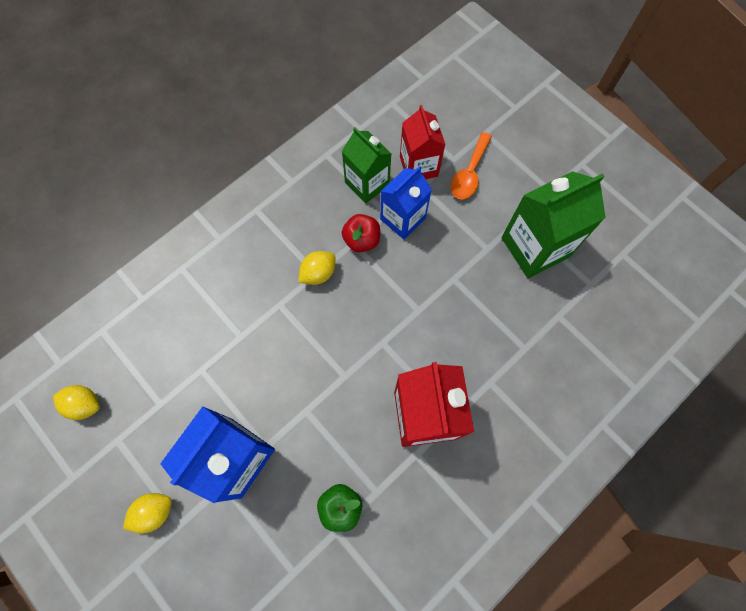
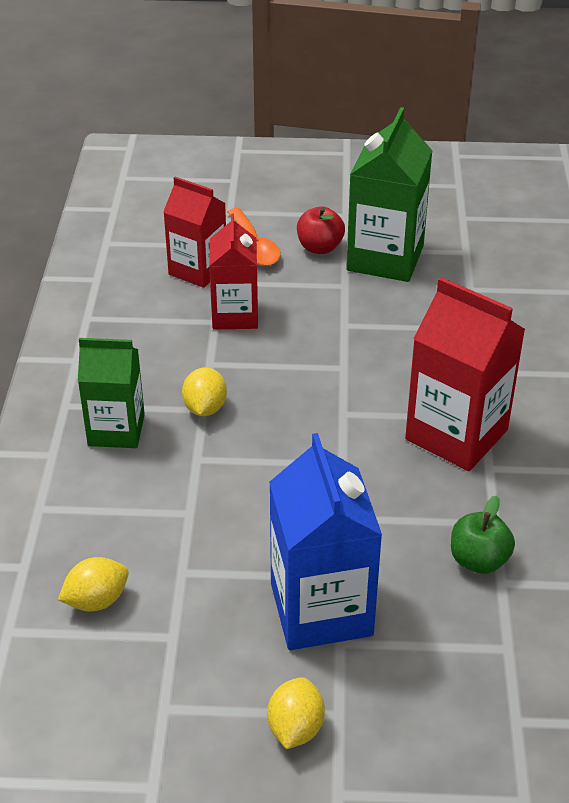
camera: 45 degrees left, 30 degrees down
(84, 404) = (77, 708): yellow lemon -> yellow lemon (96, 600)
(361, 240) = (215, 355): red apple -> red apple (320, 247)
(367, 183) = (162, 313): green carton -> green carton (116, 430)
(402, 219) = (235, 315): blue carton -> red carton

